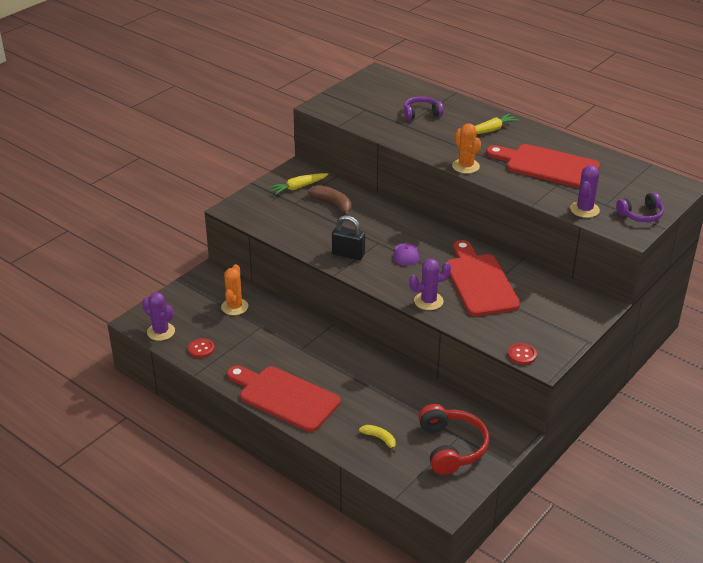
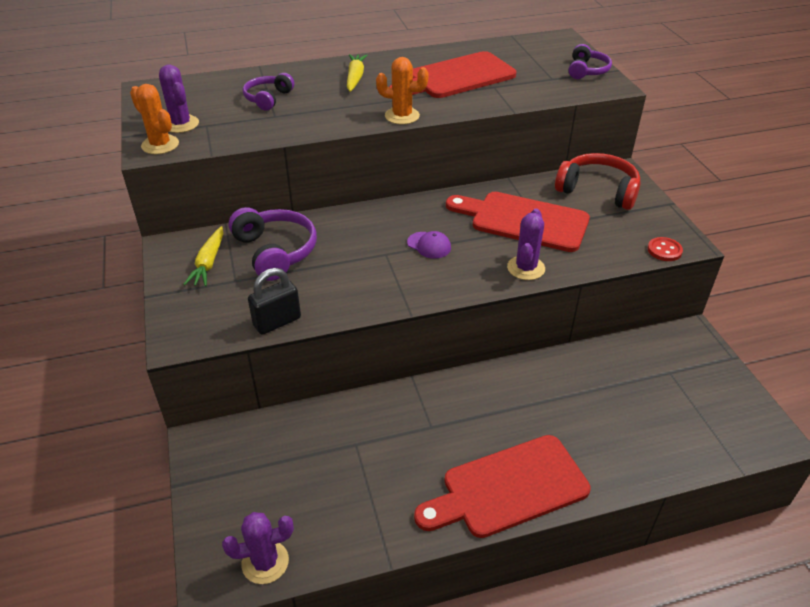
camera: 55 degrees left, 5 degrees up
(201, 349) = (344, 531): red button -> none
(234, 307) = (293, 451): orange cactus -> orange cactus (160, 145)
(333, 203) = (275, 252): brown banana -> purple headphones
(348, 254) = (384, 285): black padlock -> black padlock (277, 322)
(380, 439) = (639, 437): yellow banana -> none
(451, 447) = (685, 386): red headphones -> red headphones (598, 191)
(584, 209) = (551, 91): purple cactus -> purple cactus (181, 124)

